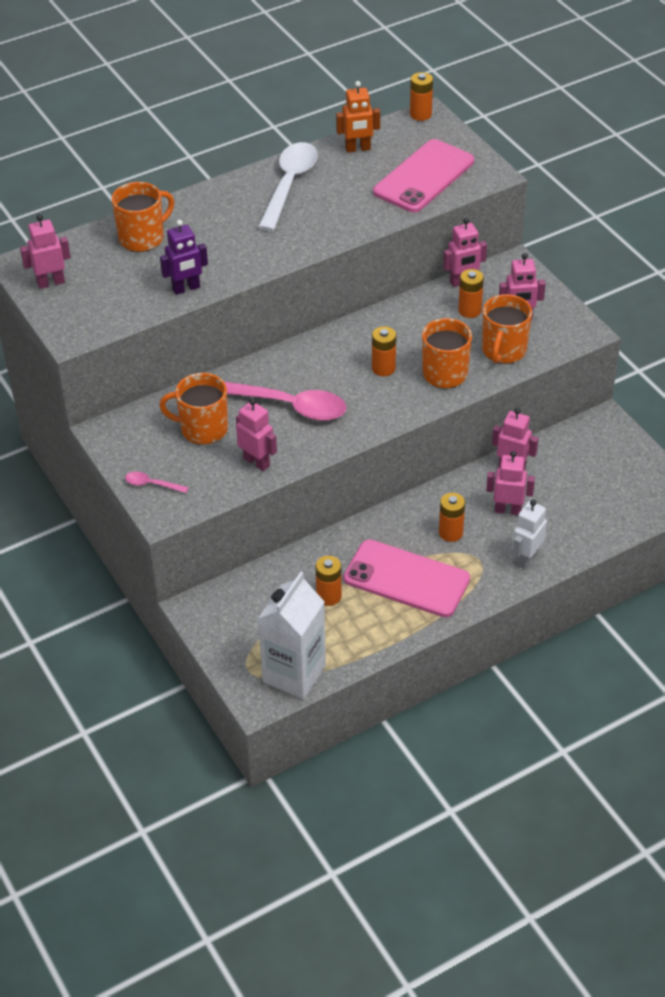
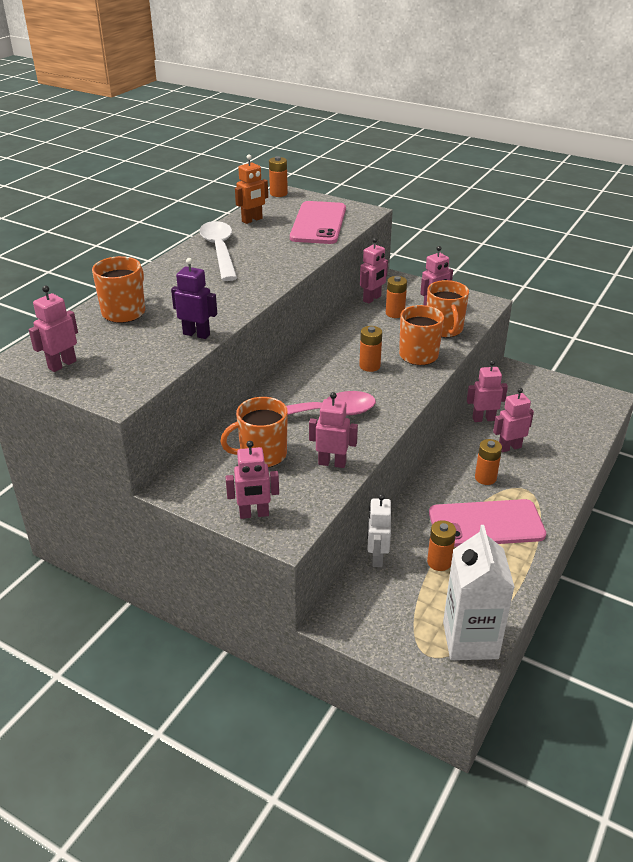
camera: 30 degrees left, 10 degrees down
(152, 484) = (254, 514): pink spoon -> pink robot
(186, 288) = (196, 334): purple robot -> purple robot turned 105 degrees counterclockwise
(526, 558) = (555, 475): white robot -> white robot (377, 557)

